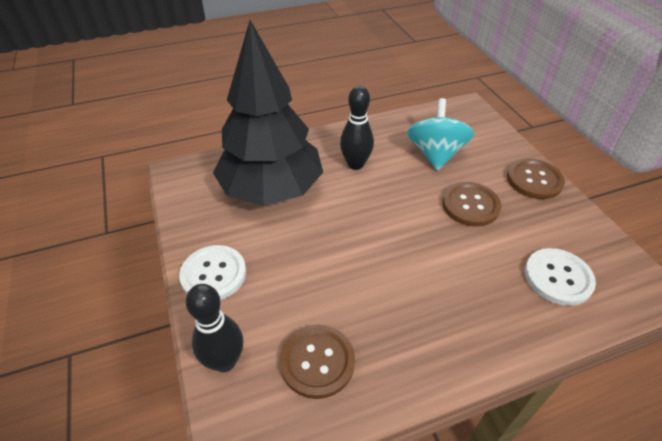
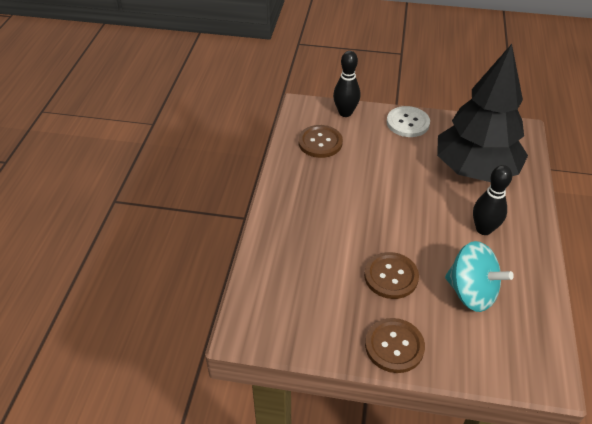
camera: 120 degrees right, 0 degrees up
(558, 277) = (290, 281): white button -> none

